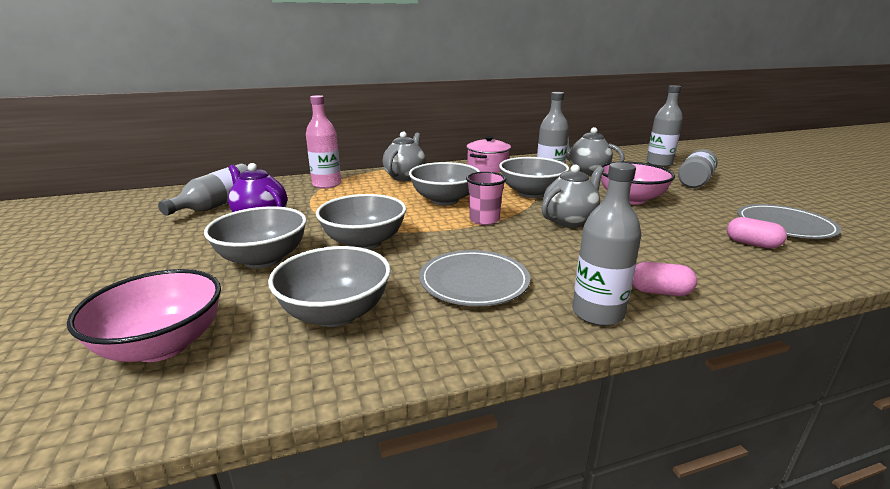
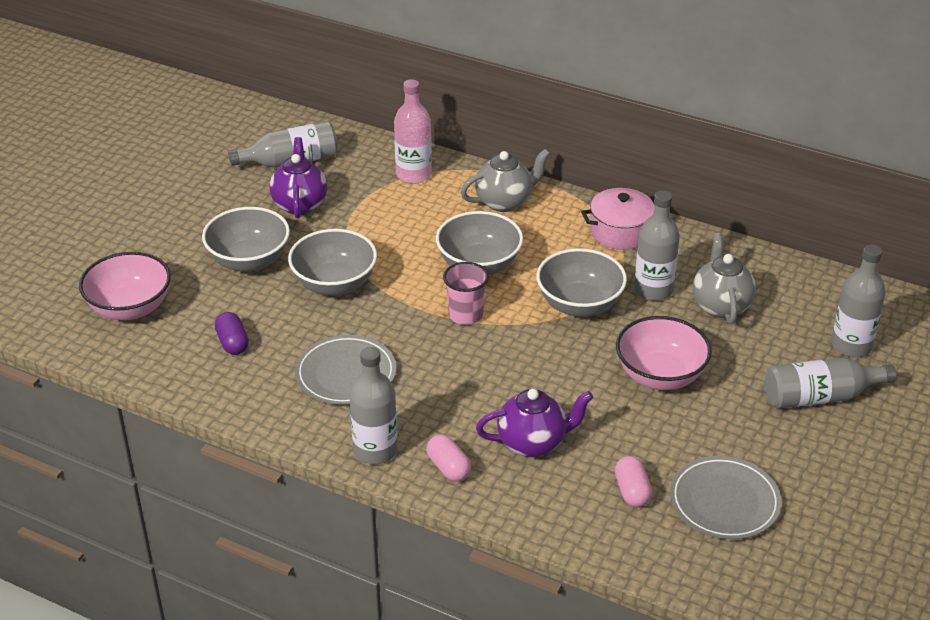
camera: 45 degrees right, 15 degrees up
(335, 313) = (232, 343): grey bowl -> purple capsule
(569, 221) = (534, 363): grey teapot -> none
(660, 252) = (533, 443): none -> purple teapot

